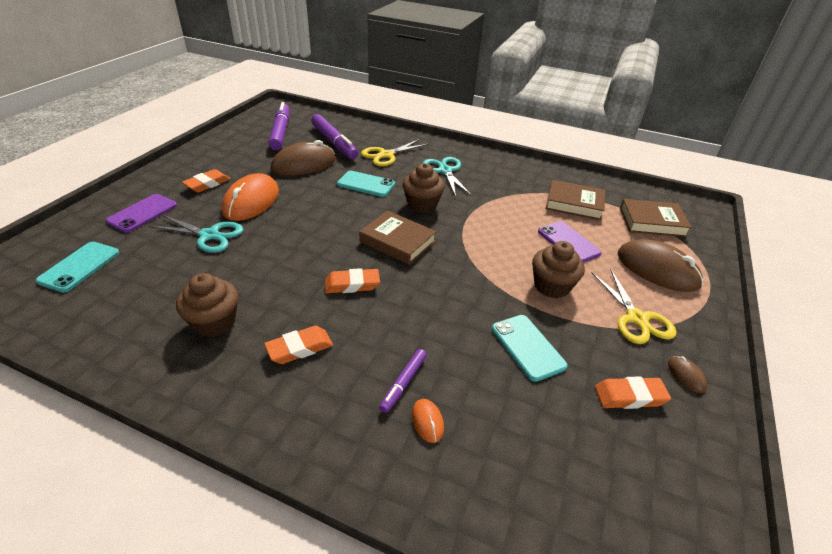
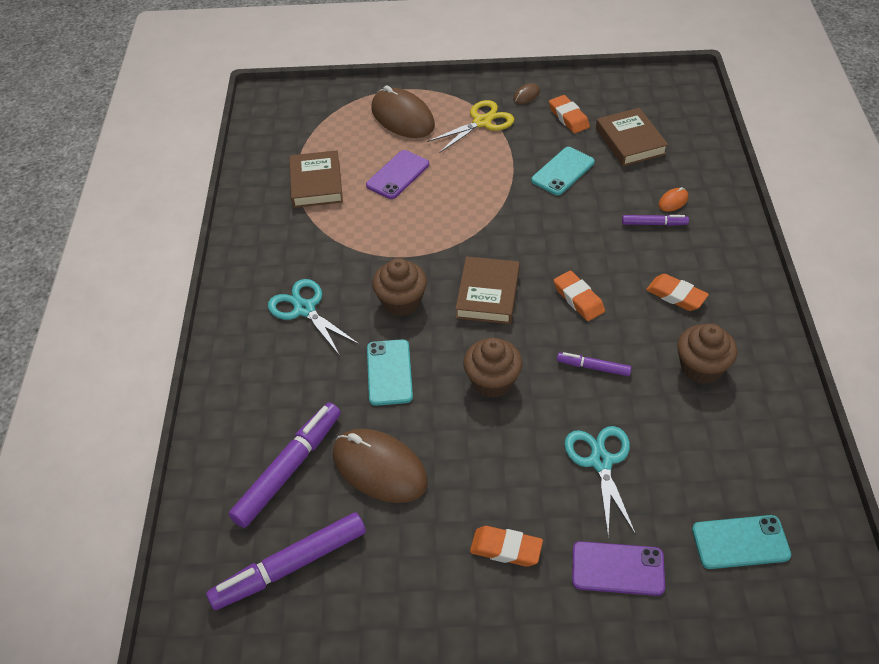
camera: 110 degrees left, 10 degrees up
(251, 201) = (508, 468): orange mouse -> none
(281, 264) = (593, 367): none -> purple marker
(386, 155) = (294, 387): yellow scissors -> none
(445, 171) = (304, 309): turquoise scissors -> turquoise scissors turned 90 degrees clockwise
(551, 286) = (476, 173): brown cupcake -> brown cupcake (492, 381)
(652, 222) = (318, 127): brown book -> brown book (630, 141)
(657, 269) = (402, 117): brown mouse -> brown mouse turned 60 degrees counterclockwise

